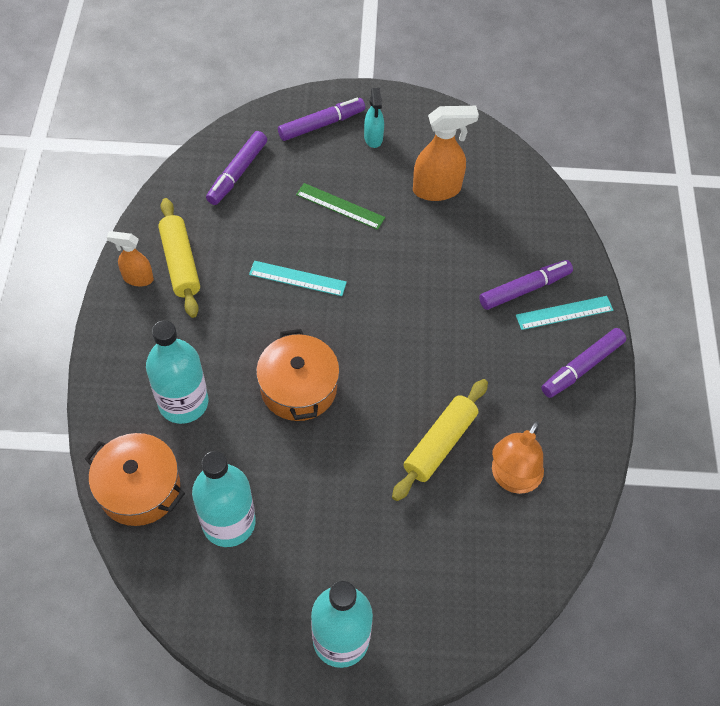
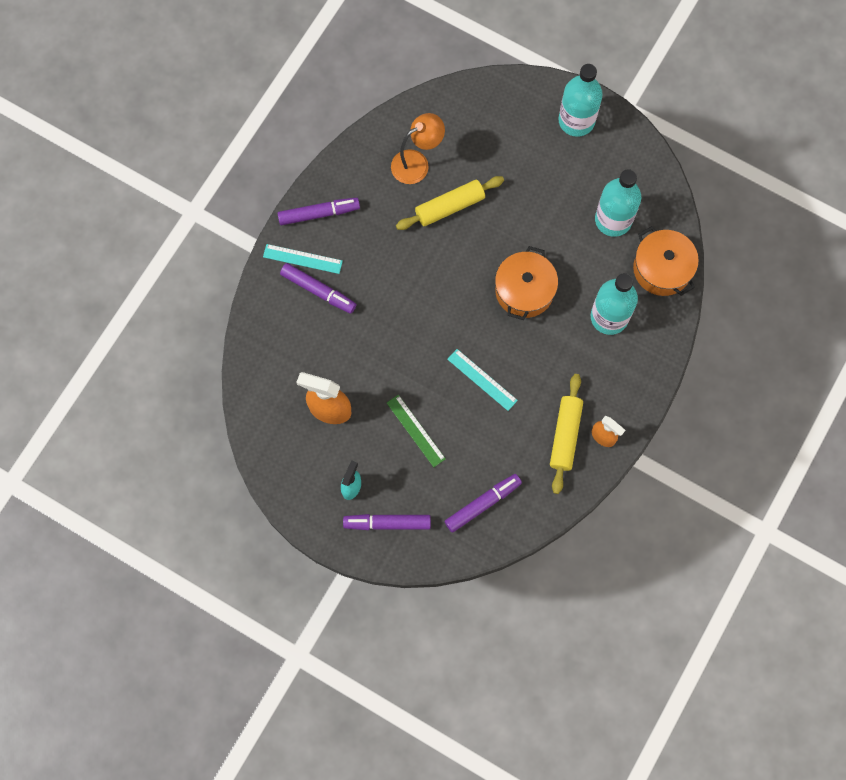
camera: 150 degrees left, 15 degrees up
(524, 289) = (318, 291): purple marker -> purple marker turned 150 degrees counterclockwise

